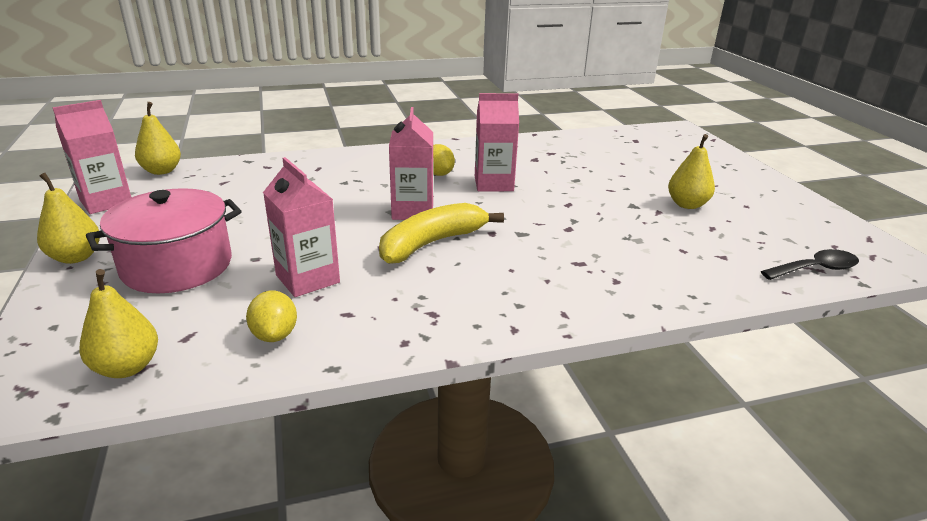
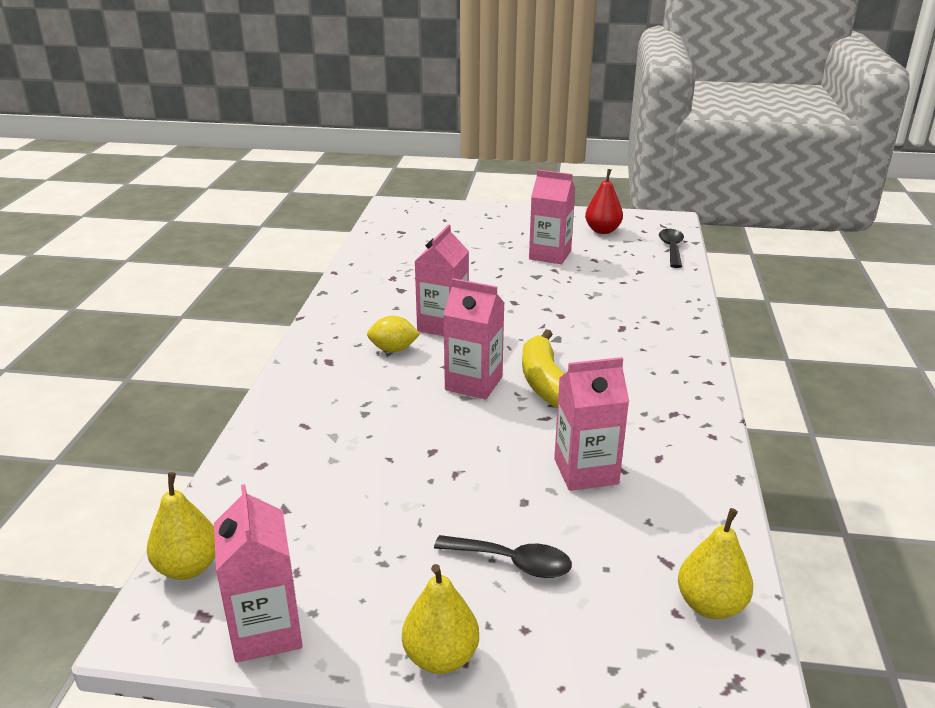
camera: 65 degrees left, 0 degrees up
(177, 266) = (513, 562): pink pot -> black spoon
(275, 335) = (681, 504): yellow lemon -> none
(687, 204) = (550, 255): yellow pear -> pink carton
(791, 222) = (602, 230): none -> red pear

